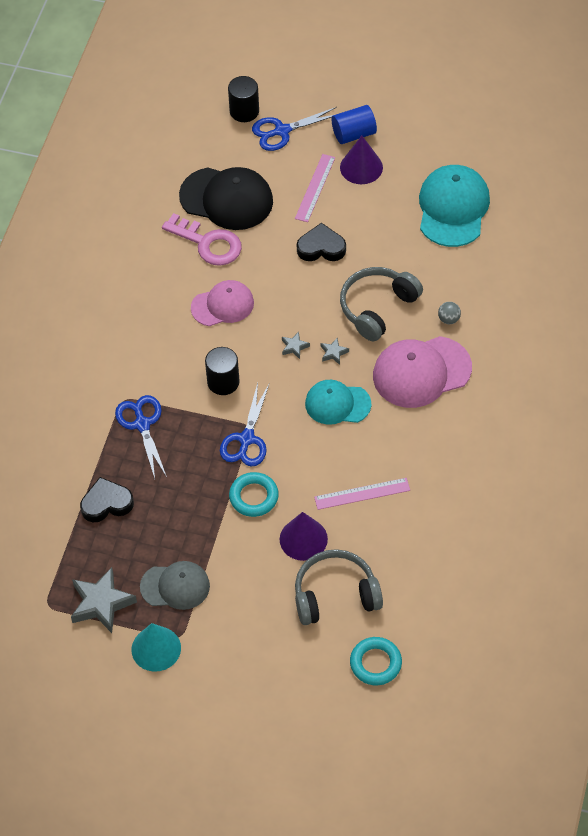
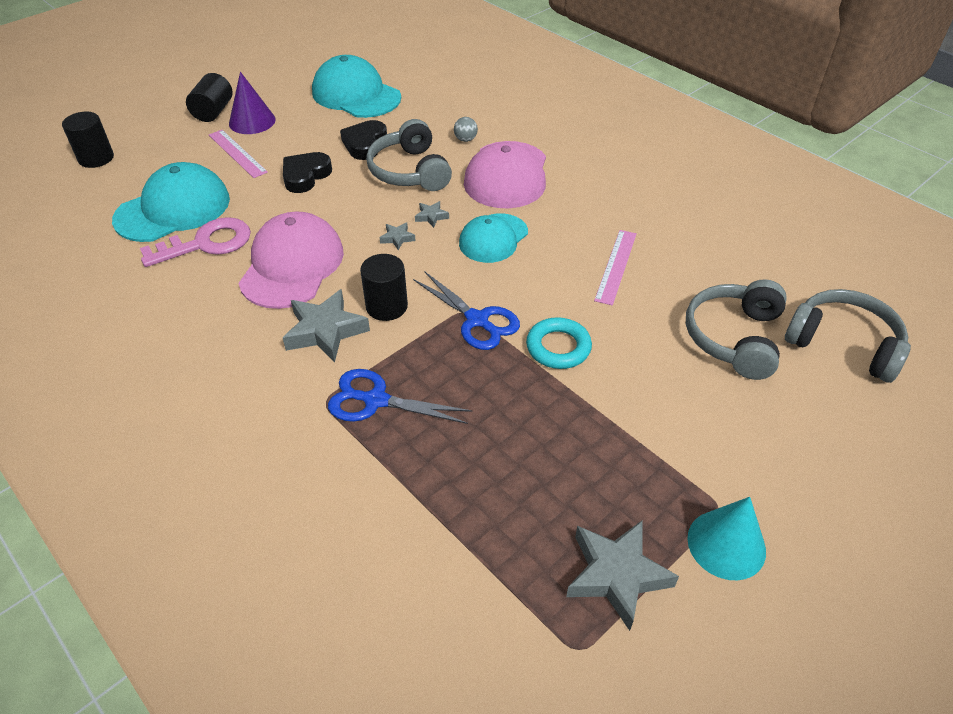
camera: 60 degrees left, 10 degrees down
(106, 503) = (460, 492): black heart -> black heart (365, 144)
(175, 586) = (638, 477): grey cap -> none
(178, 363) = (325, 331): none -> grey star
(222, 305) = (292, 265): pink cap -> pink cap, size x1.54
(226, 199) = (173, 209): black cap -> turquoise cap
(282, 131) = (151, 146): blue scissors -> none
(303, 539) = (643, 332): purple cone -> none
(354, 134) = (213, 111): blue cylinder -> black cylinder
(375, 663) = (843, 344): turquoise ring -> grey headphones

